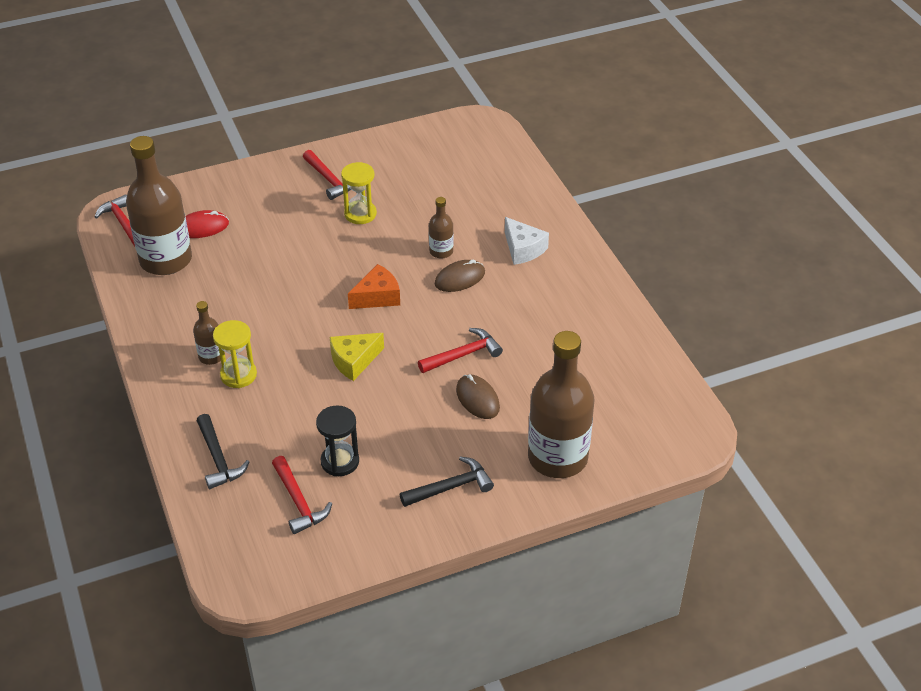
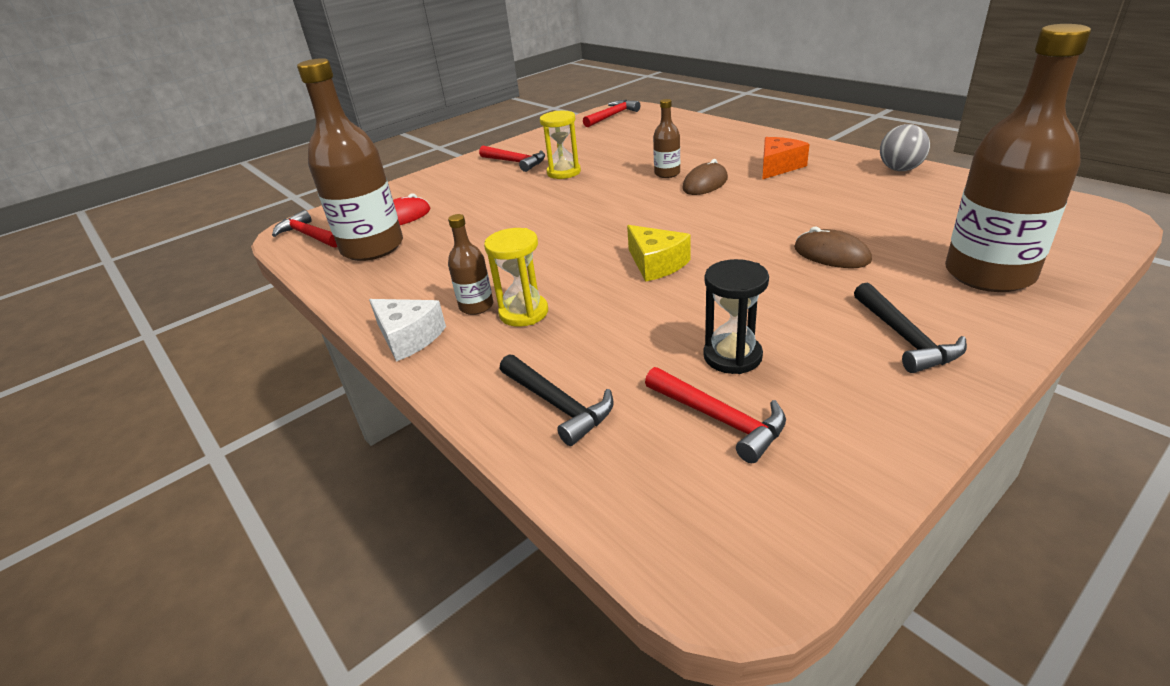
camera: 15 degrees left, 10 degrees down
(354, 361) = (656, 264): yellow cheese -> yellow cheese turned 75 degrees counterclockwise
(377, 297) = (634, 214): orange cheese -> orange cheese (778, 167)
(451, 487) = (905, 338): black hammer -> black hammer turned 120 degrees clockwise
(463, 354) = (772, 228): red hammer -> red hammer (612, 116)
(523, 249) = (743, 154): white cheese -> white cheese (408, 338)
(624, 323) = (900, 169): none -> grey ball

